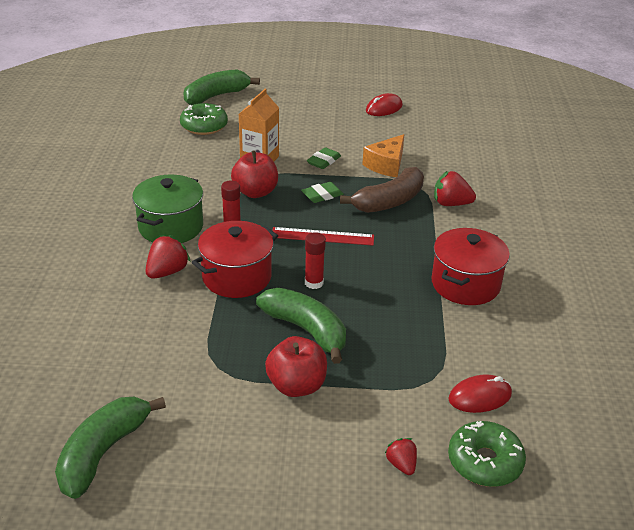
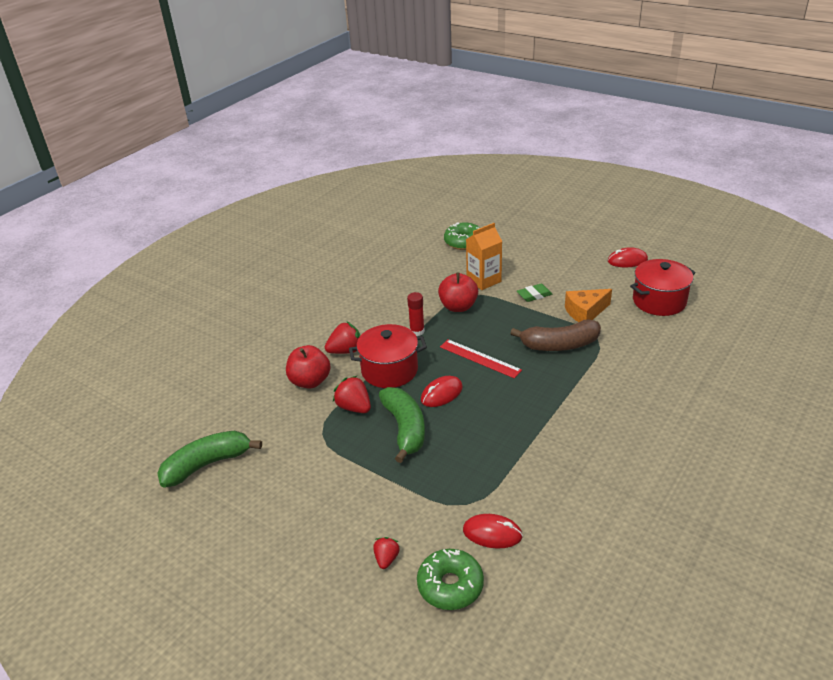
camera: 35 degrees right, 0 degrees up
(171, 227) = (375, 317): green pot -> none
(216, 96) = (494, 219): green banana -> none
(296, 386) = (363, 468): red apple -> red apple (310, 381)
(314, 283) = (441, 394): red glue stick -> red mouse
(322, 195) = (508, 324): green eraser -> none
(451, 204) = (613, 362): red strawberry -> red strawberry (354, 407)
(465, 284) = (563, 436): red pot -> red pot (659, 301)

